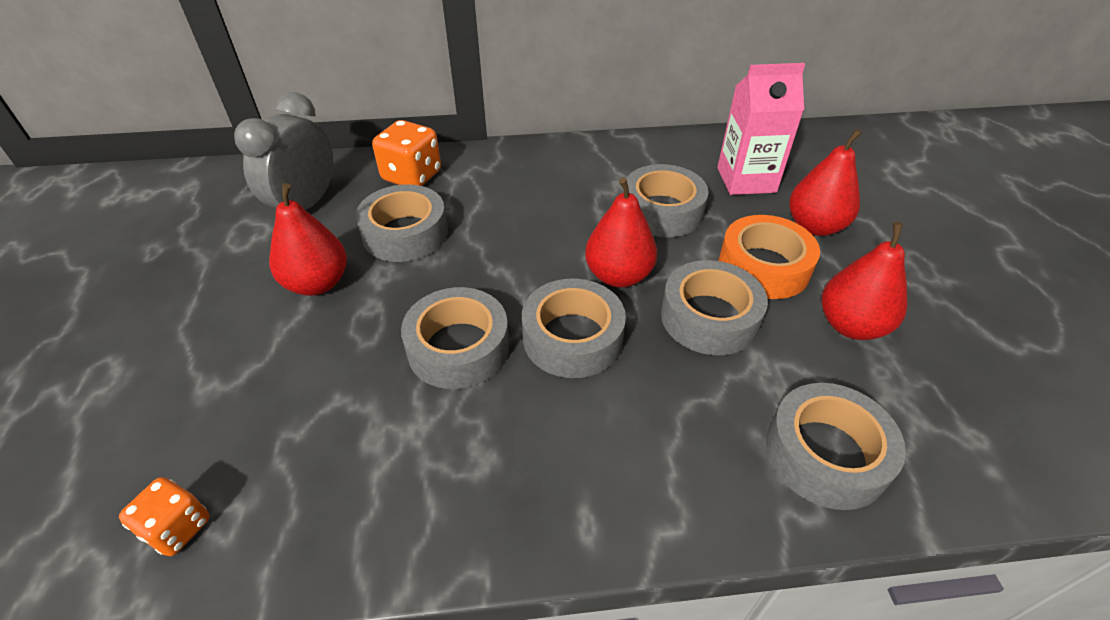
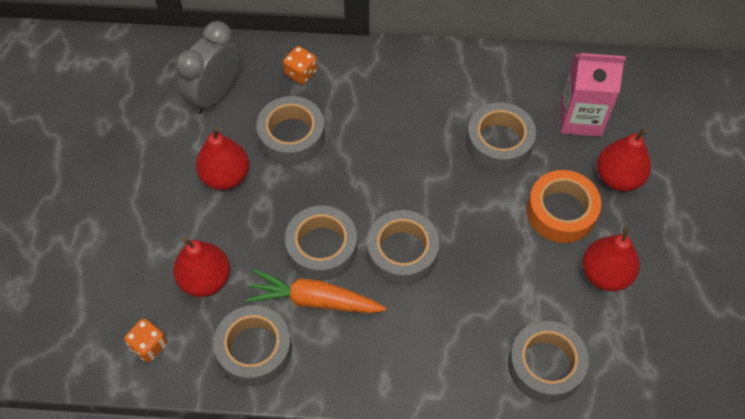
camera: 10 degrees right, 15 degrees up
(412, 176) = (301, 73): orange dice -> orange dice, size x0.63
(455, 416) = (314, 300): none -> orange carrot
(618, 275) = (447, 203): red pear -> red pear (205, 279)
(709, 317) = (504, 251): grey tape -> grey tape (254, 349)

